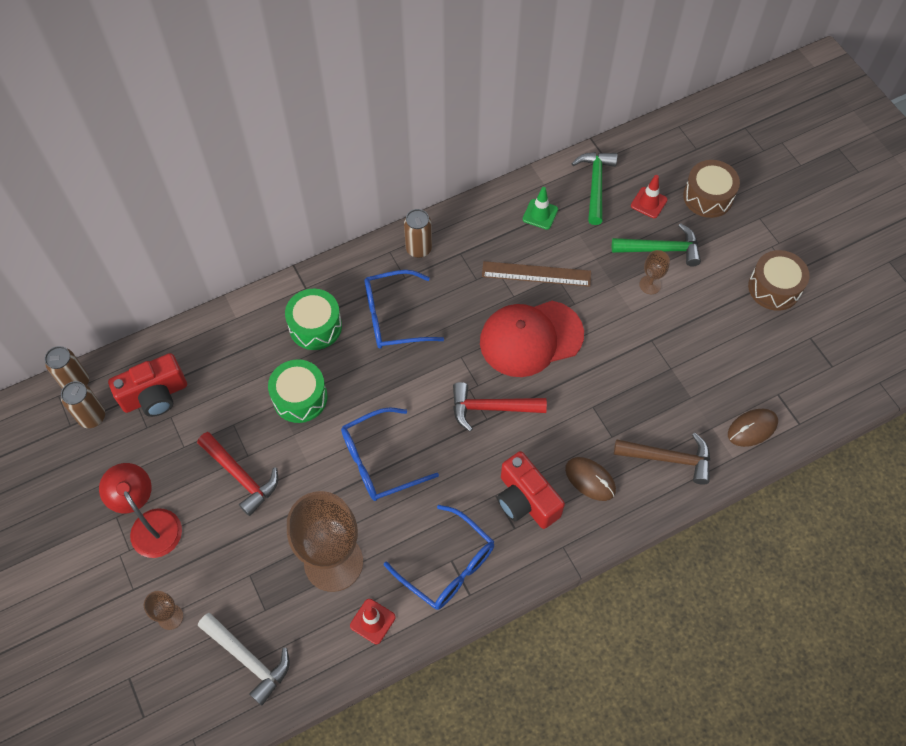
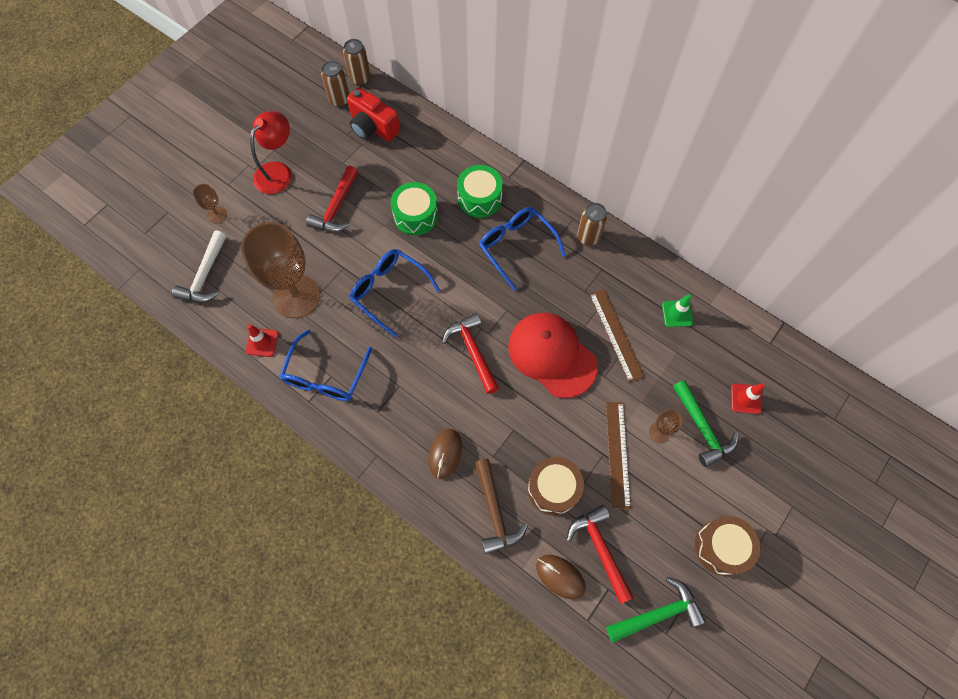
camera: 65 degrees right, 5 degrees up
(526, 500) = (404, 410): red camera -> none
(595, 185) = (736, 346): green hammer -> green hammer (658, 614)
(656, 328) = (617, 454): none -> brown ruler
(708, 197) = (786, 449): brown drum -> brown drum (553, 488)
(739, 384) = (600, 549): none -> red hammer

